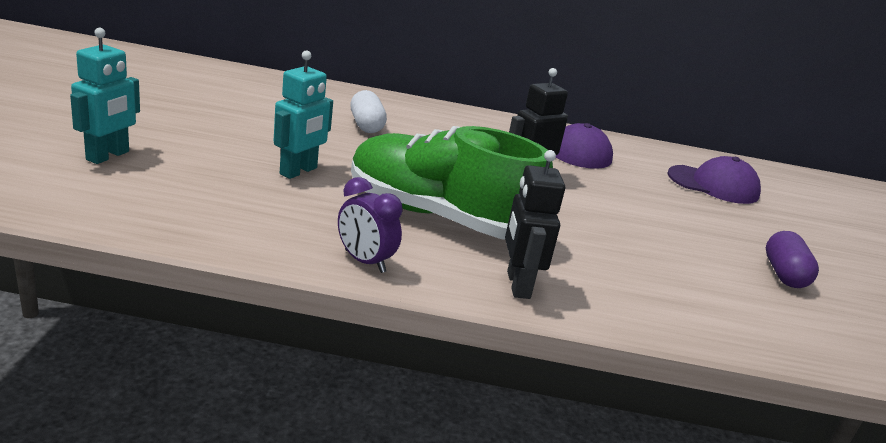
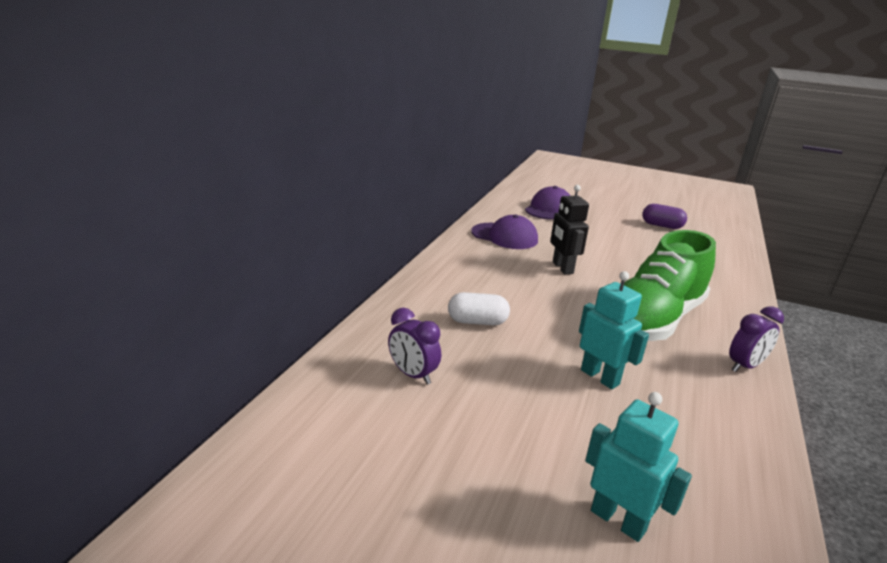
camera: 70 degrees left, 0 degrees up
(268, 100) = (413, 375): none -> purple clock
(517, 285) = (733, 310): black robot -> none

